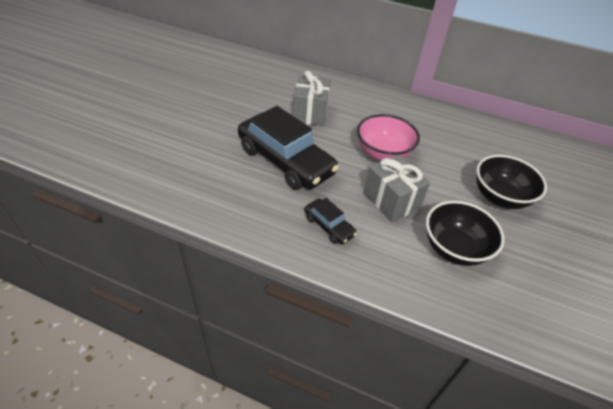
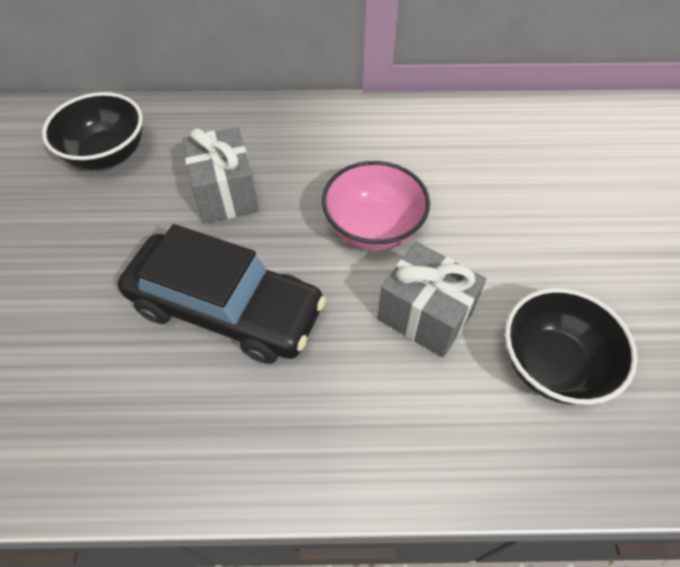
camera: 20 degrees left, 10 degrees up
(329, 226) = (353, 411): black car -> none
(499, 197) = (570, 240): black bowl -> black bowl (107, 154)

